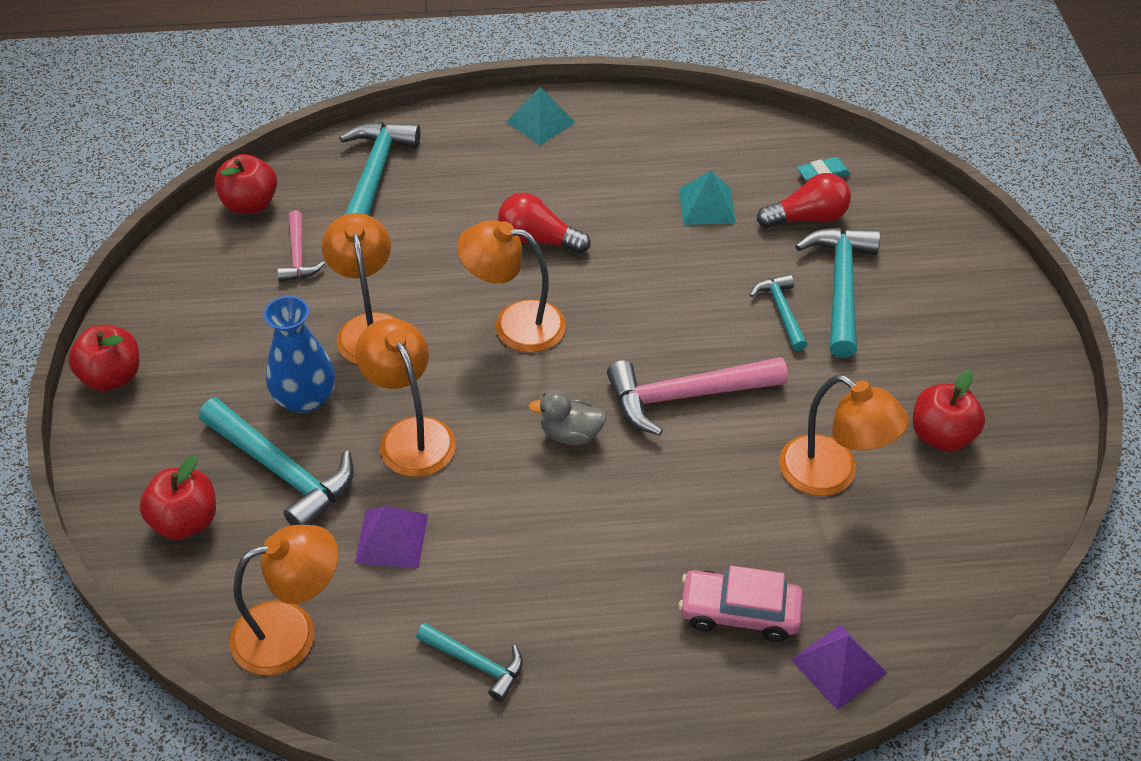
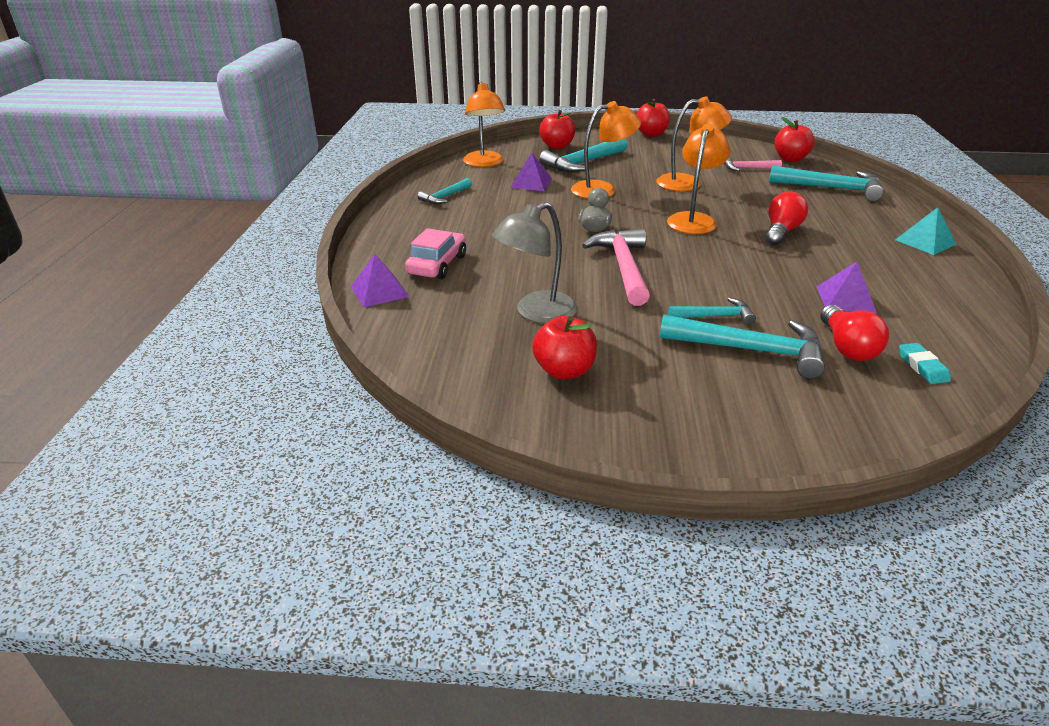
camera: 100 degrees right, 15 degrees down
(305, 398) = (633, 168): blue vase -> none
(707, 205) = (845, 299): turquoise pyramid -> purple pyramid
(831, 475) = (536, 313): orange lamp -> grey lamp

